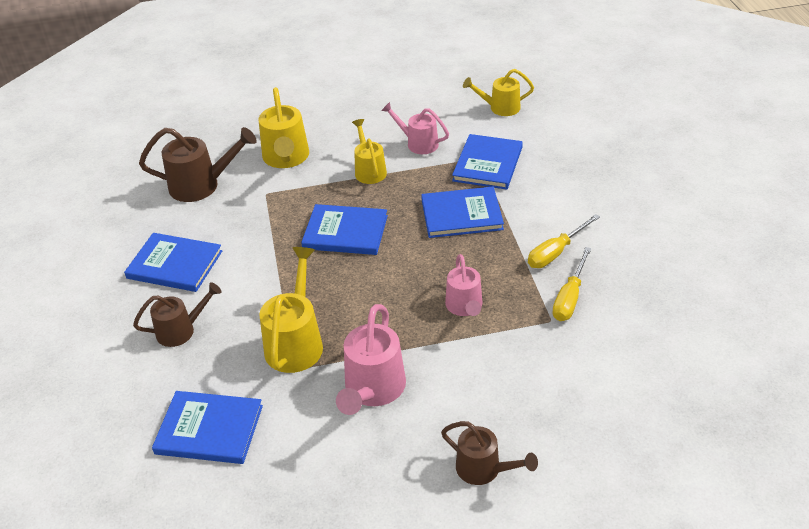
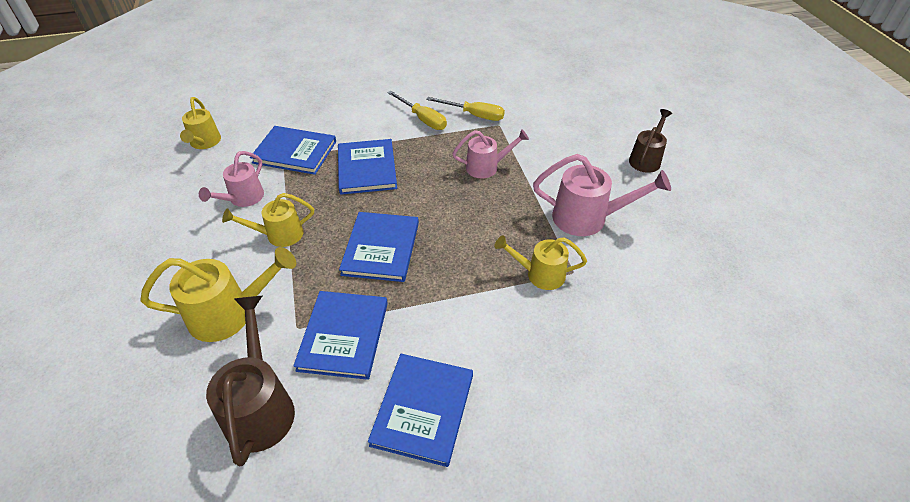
camera: 95 degrees left, 5 degrees up
(181, 330) = (535, 379): brown watering can -> none
(209, 429) = (662, 329): blue book -> blue book (343, 336)
(296, 342) = (539, 274): yellow watering can -> yellow watering can, size x0.65

